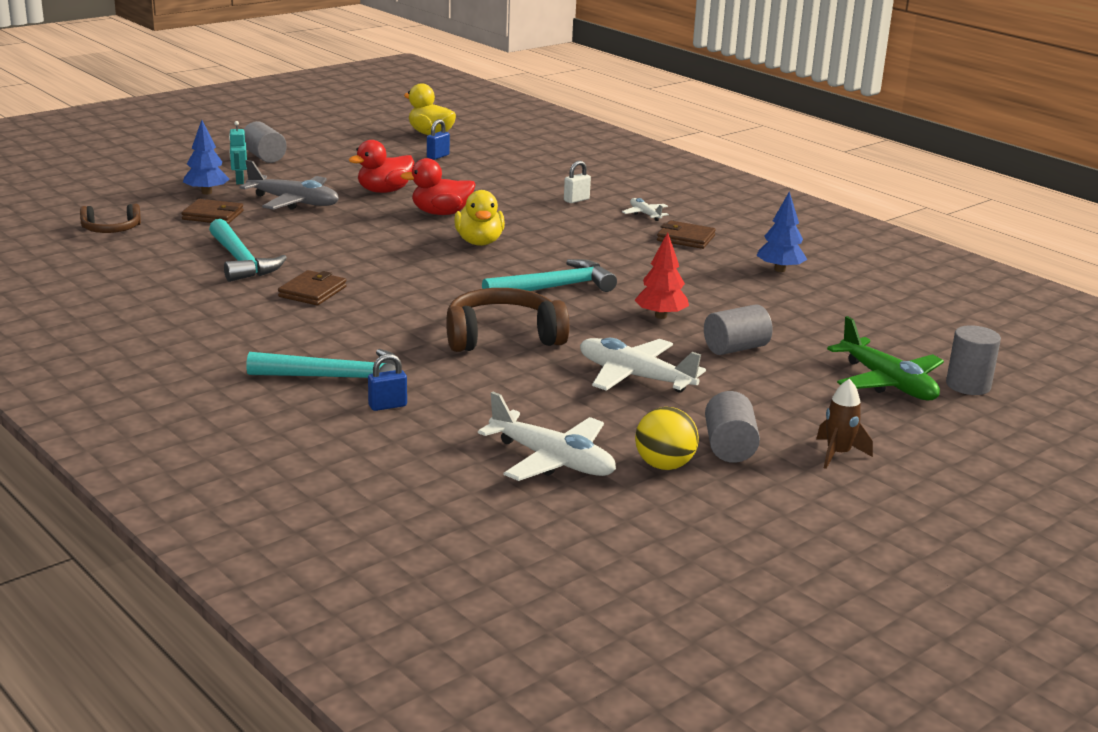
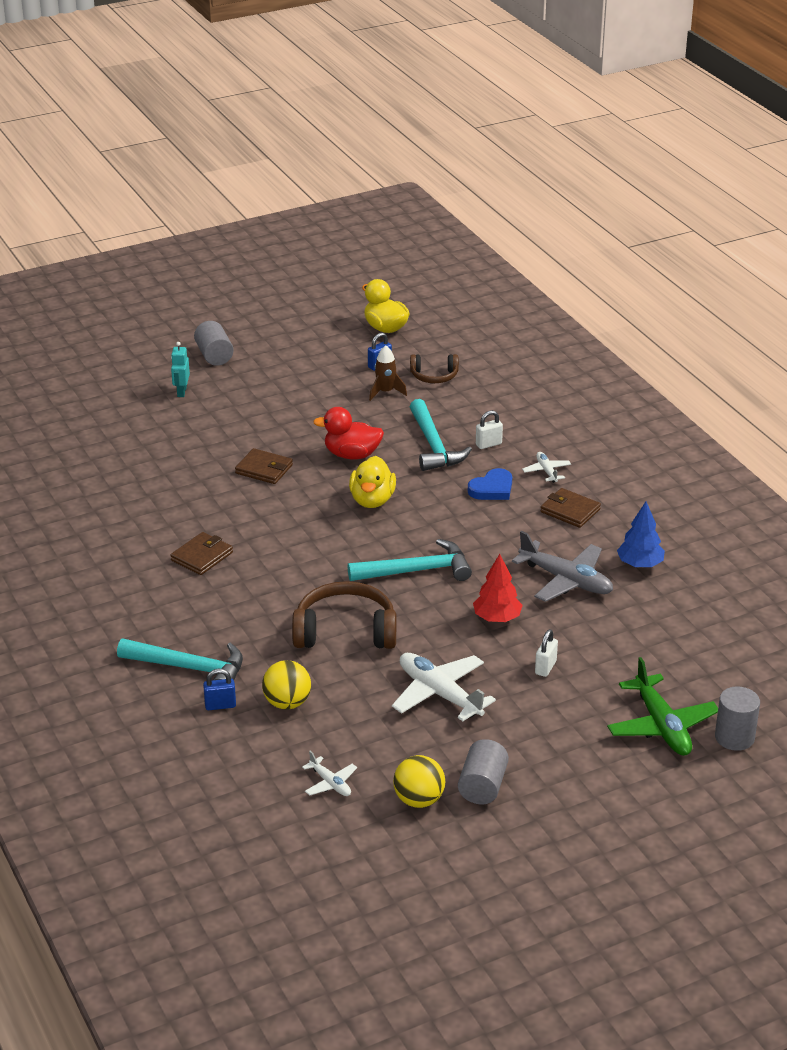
camera: 15 degrees right, 10 degrees up
(111, 229) = (52, 455): brown headphones -> brown headphones (434, 376)
(206, 192) = (147, 407): blue tree -> none
(213, 215) = (144, 442): brown wallet -> brown wallet (264, 469)
(241, 261) = (152, 509): turquoise hammer -> turquoise hammer (434, 445)
(294, 202) = (222, 428): grey plane -> grey plane (566, 580)
(384, 191) = (310, 417): red duck -> none
(466, 397) = (287, 703): none -> yellow ball
(552, 460) = (330, 783): white plane -> white plane, size x0.51
(598, 228) = (492, 489): none -> blue heart
(735, 348) = (545, 667): grey cylinder -> white padlock
(838, 454) = (571, 805): brown rocket -> brown rocket (385, 392)

